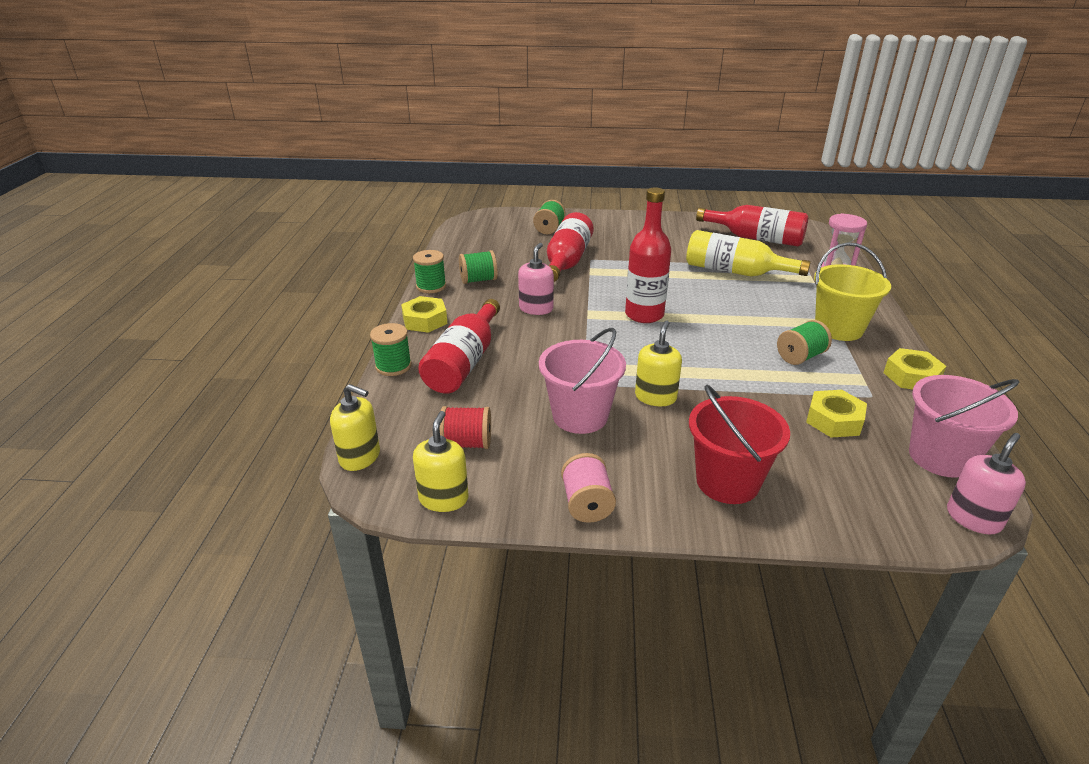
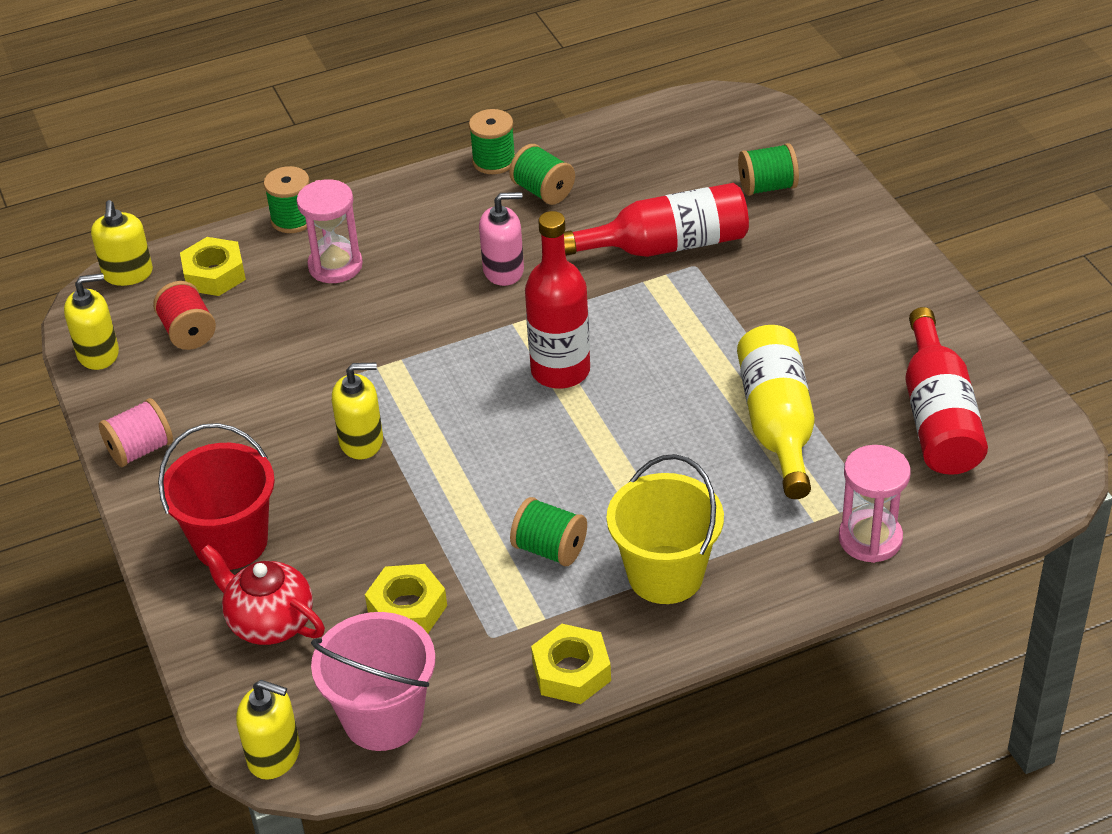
camera: 65 degrees right, 10 degrees up
(425, 320) = (406, 195): yellow nut -> yellow nut (214, 274)
(464, 362) = (335, 266): red bottle -> pink hourglass
(580, 416) = (285, 394): pink bucket -> none
(826, 484) = (270, 622): none -> red teapot
(973, 518) = (274, 755): pink soap dispenser -> yellow soap dispenser

